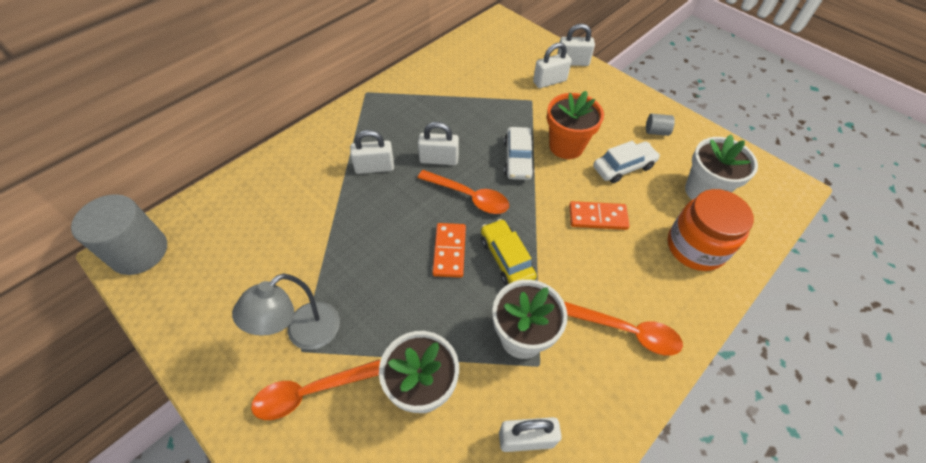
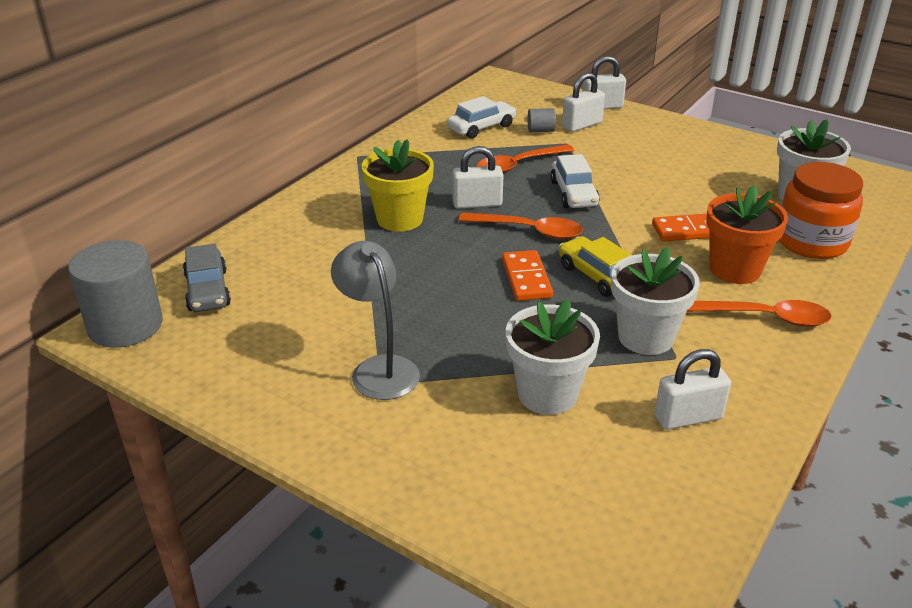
camera: 10 degrees left, 20 degrees down
(209, 223) = (207, 290): none -> grey car
(304, 334) = (379, 369): grey lamp -> grey lamp turned 120 degrees clockwise
(310, 392) = (410, 416): orange spoon -> orange spoon (518, 165)
(374, 167) = (400, 219): white padlock -> yellow flower pot
(566, 146) = (626, 177): orange flower pot -> orange flower pot (735, 269)
(623, 167) = (701, 187): white car -> white car (481, 127)
(656, 131) = (726, 154): grey cylinder -> grey cylinder (540, 130)

